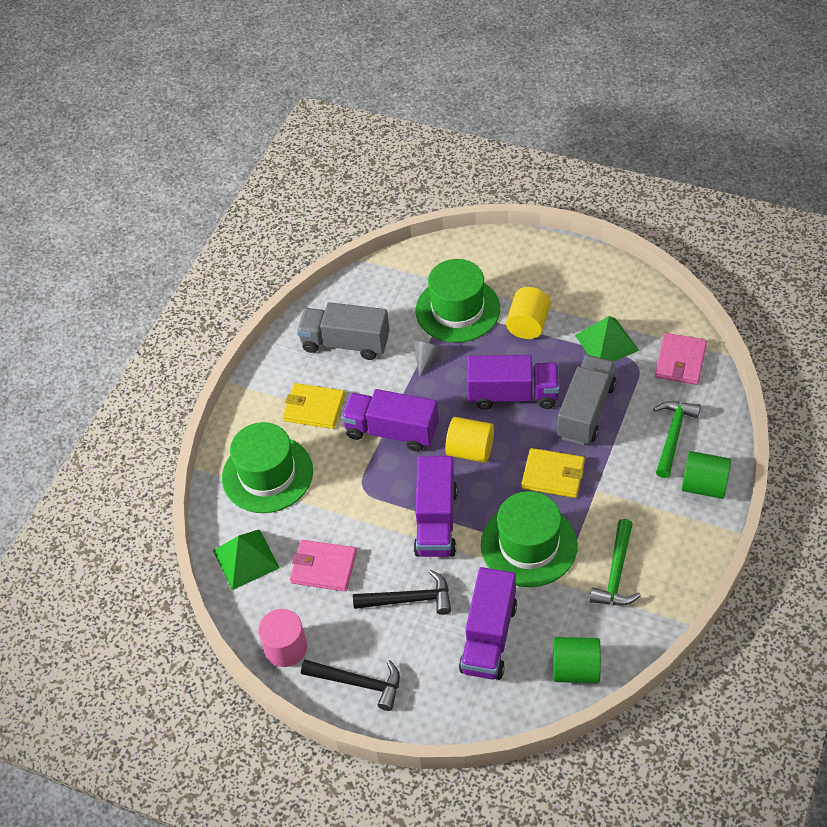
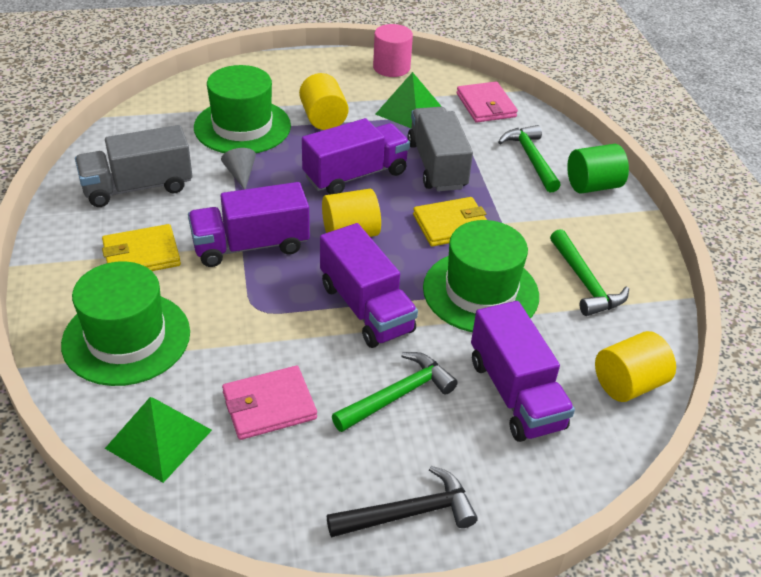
camera: 40 degrees left, 10 degrees down
(286, 648) = (285, 517): pink cylinder -> pink cylinder (391, 67)
(409, 599) = (398, 395): black hammer -> green hammer
(575, 669) = (628, 384): green cylinder -> yellow cylinder

